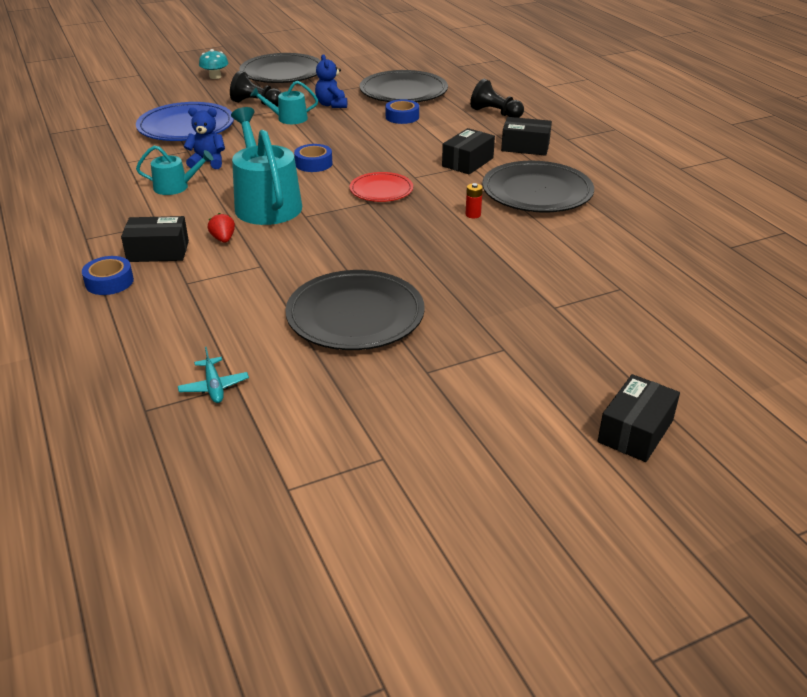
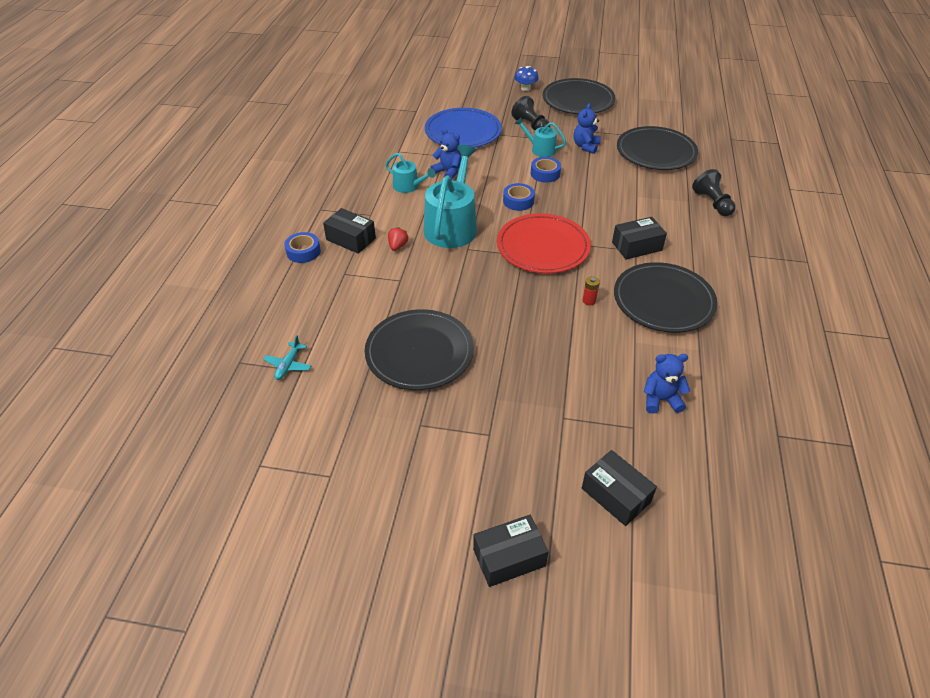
camera: 35 degrees right, 10 degrees up
(215, 77) = (525, 88): turquoise mushroom -> blue mushroom
(381, 190) = (543, 247): red plate -> red plate, size x1.73
(402, 117) = (629, 179): blue tape -> blue tape (545, 174)
(525, 147) = (702, 249): black box -> black box (615, 495)
(618, 260) = (661, 400): none -> blue teddy bear

